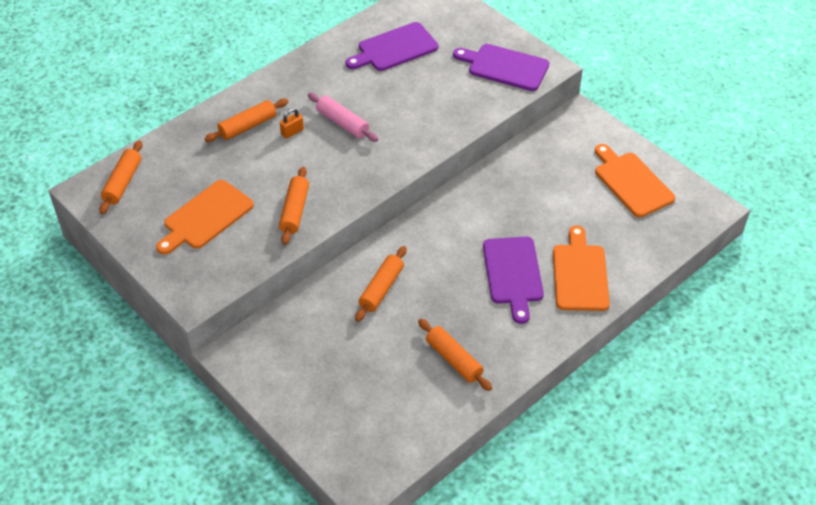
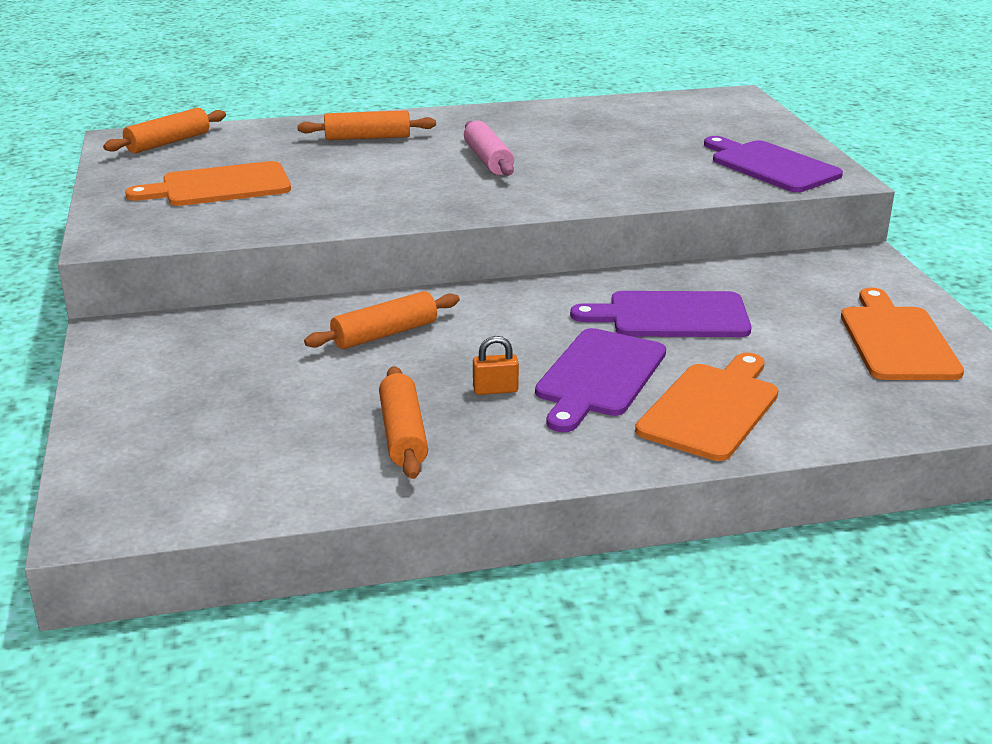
camera: 30 degrees right, 20 degrees down
(292, 132) = (415, 152): orange padlock -> orange padlock (495, 390)
(294, 211) = (332, 207): orange rolling pin -> none
(394, 48) = (629, 124): purple cutting board -> purple cutting board (671, 316)

